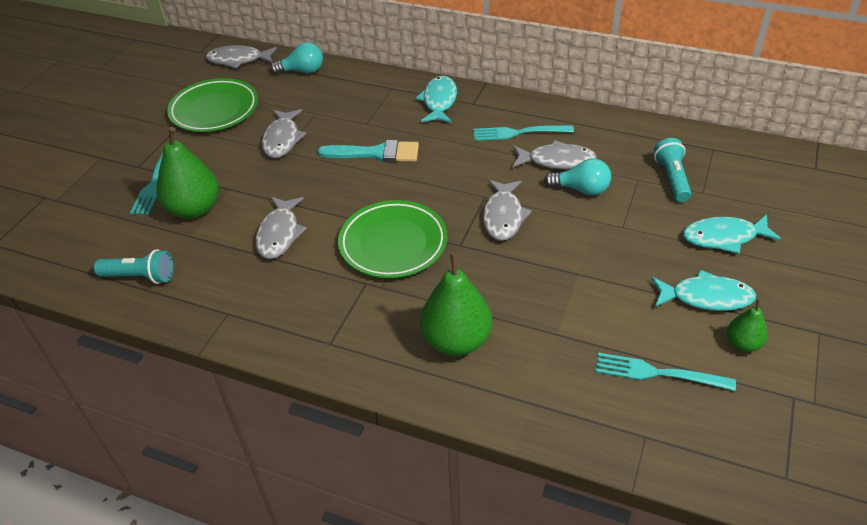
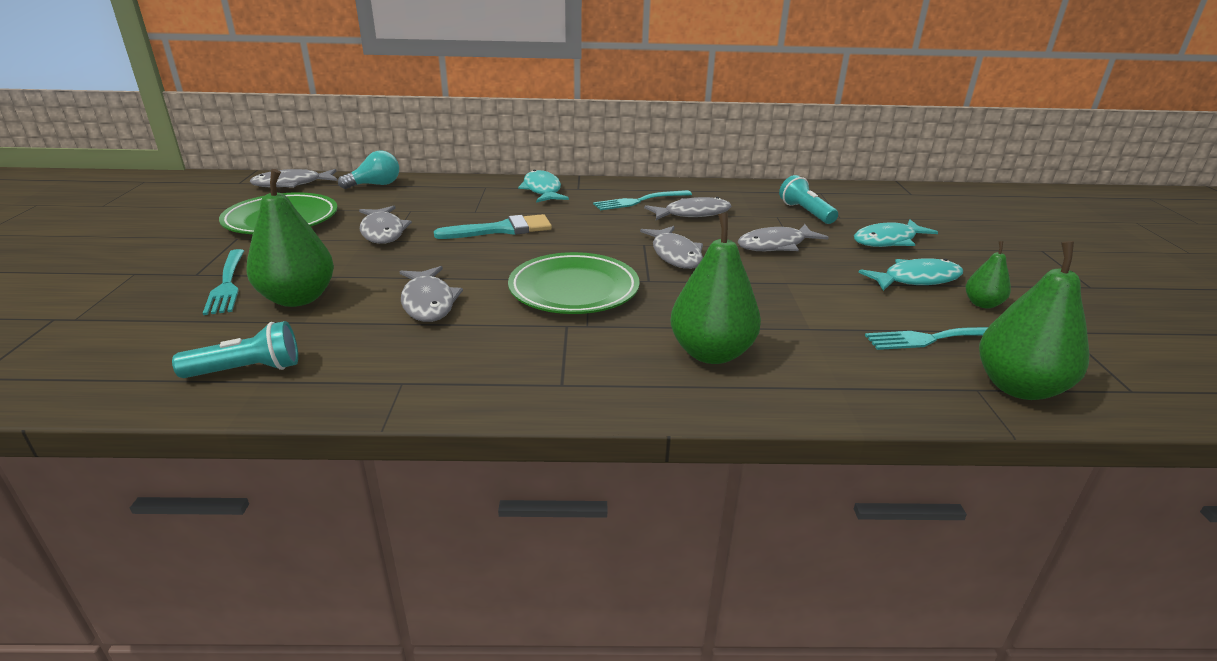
camera: 25 degrees left, 15 degrees down
(581, 189) = (733, 228): turquoise light bulb -> none
(605, 222) = (775, 245): none -> grey fish
(683, 445) = (1018, 387): none -> green pear

